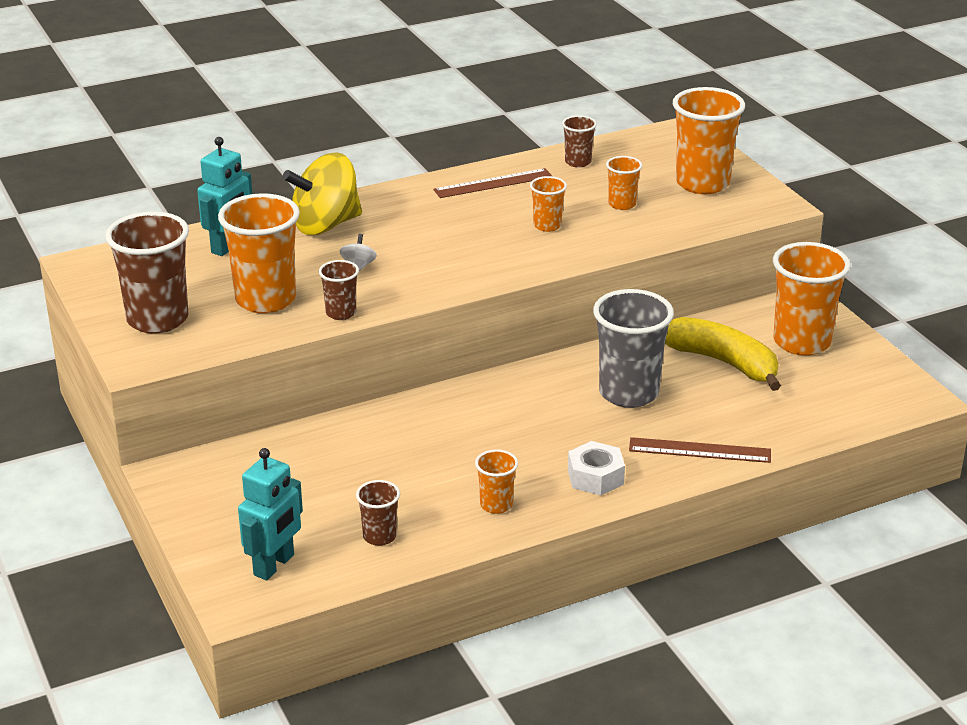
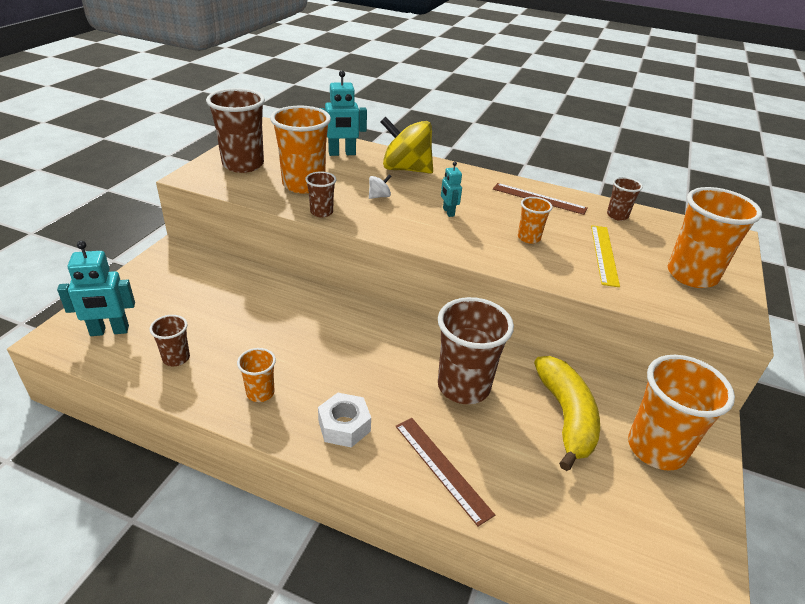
camera: 45 degrees right, 5 degrees up
(445, 243) = (448, 212): none -> turquoise robot
(622, 204) = (604, 254): orange cup -> yellow ruler
(628, 393) = (463, 387): grey cup -> brown cup

